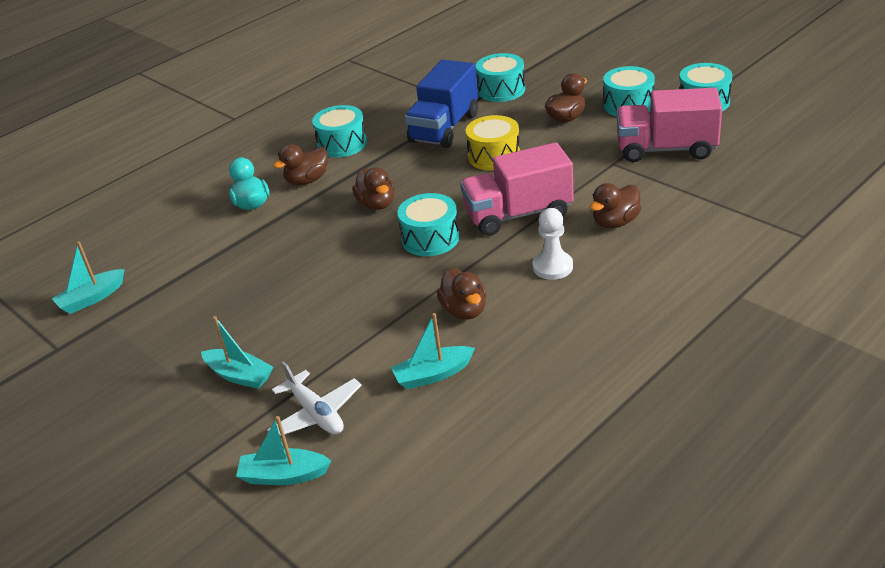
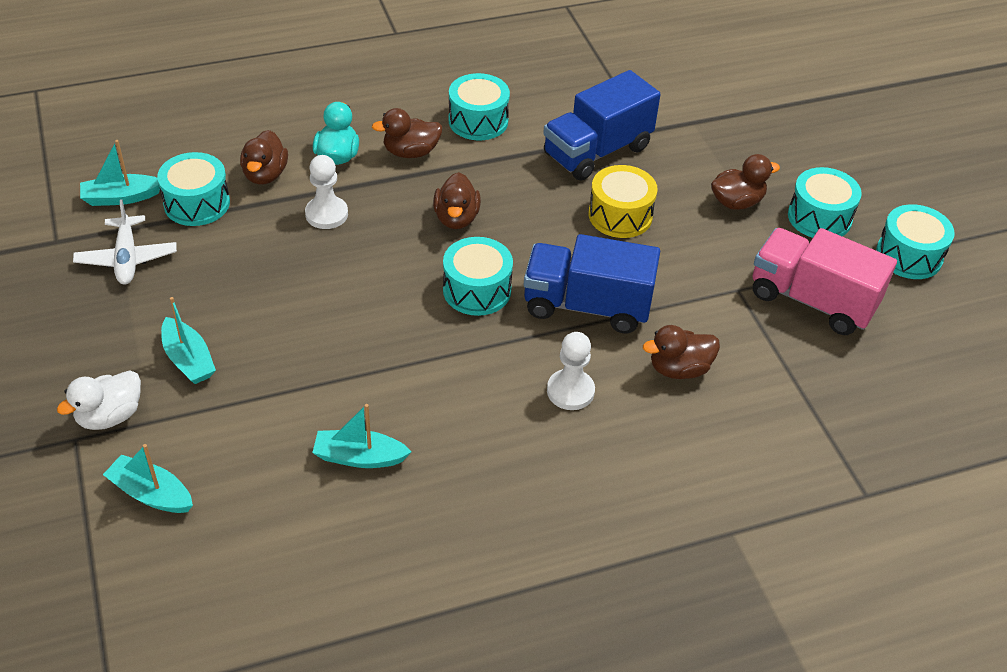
camera: 20 degrees right, 10 degrees up
(203, 441) = (110, 416): none -> white duck
(274, 241) = (326, 214): none -> white pawn
(316, 413) = (225, 441): white plane -> white plane (127, 258)
(464, 310) = (444, 397): brown duck -> brown duck (265, 175)
(501, 90) = (696, 128): turquoise drum -> turquoise drum (197, 203)
(518, 214) = (587, 306): pink truck -> blue truck

